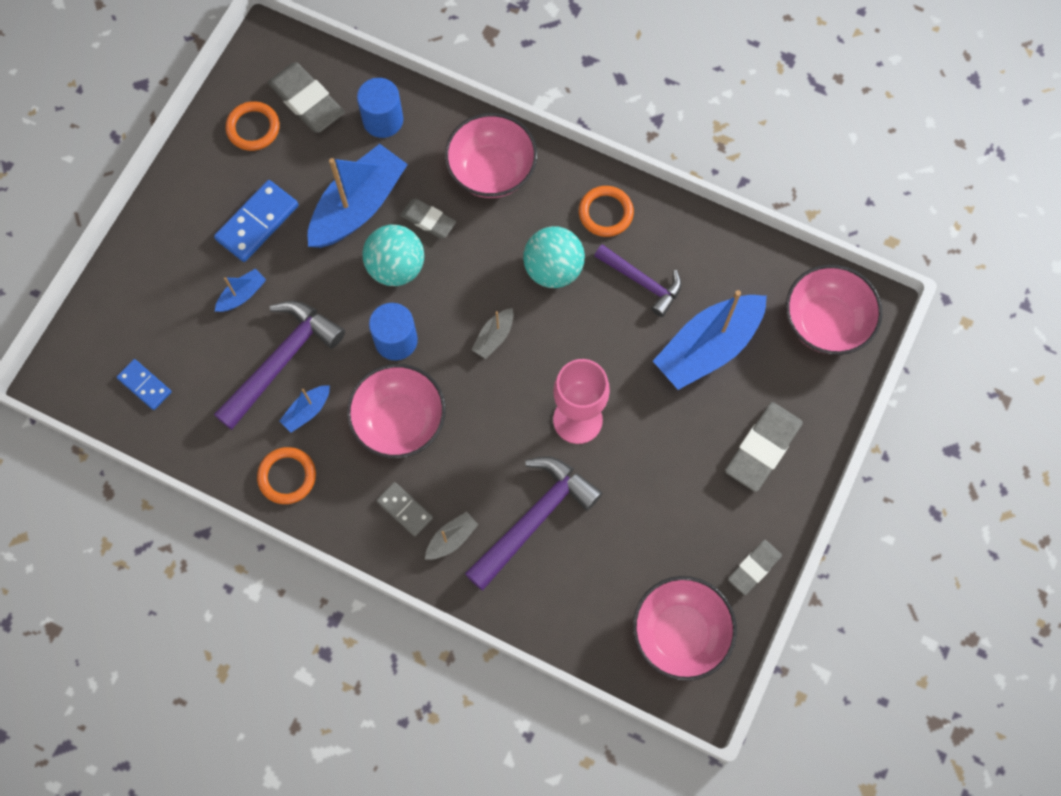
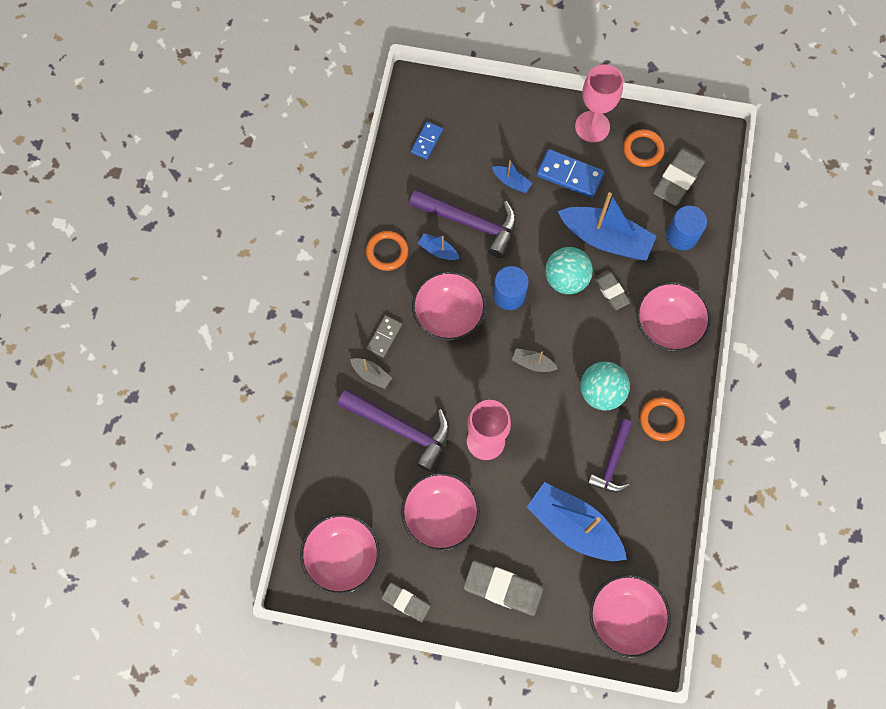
camera: 75 degrees right, 0 degrees up
(200, 177) = (592, 126): none -> pink goblet
(428, 220) = (611, 291): grey eraser -> grey eraser turned 45 degrees counterclockwise
(657, 499) = (440, 515): none -> pink bowl

